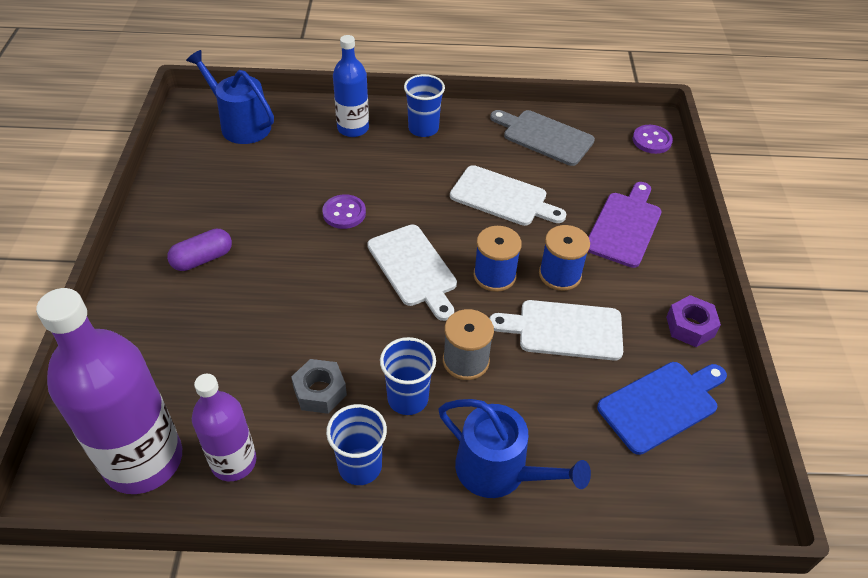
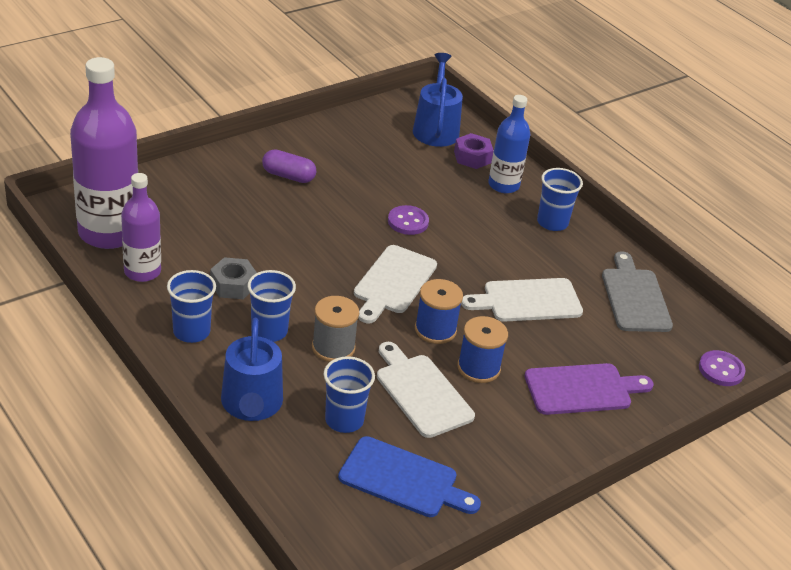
camera: 50 degrees right, 10 degrees down
(502, 197) = (527, 301): white cutting board -> white cutting board turned 90 degrees clockwise
(564, 406) = (344, 420): none -> blue cup
(690, 326) = (508, 472): purple nut -> purple nut (472, 157)

